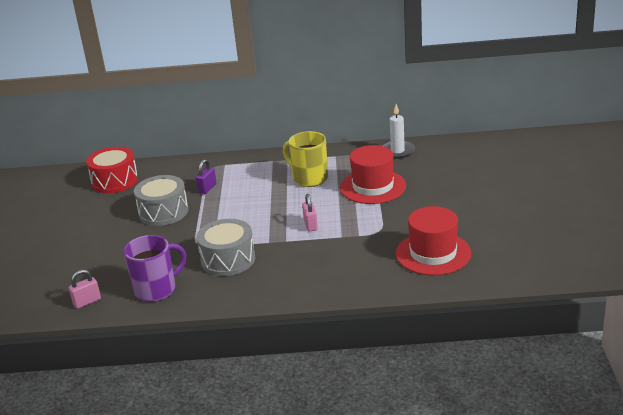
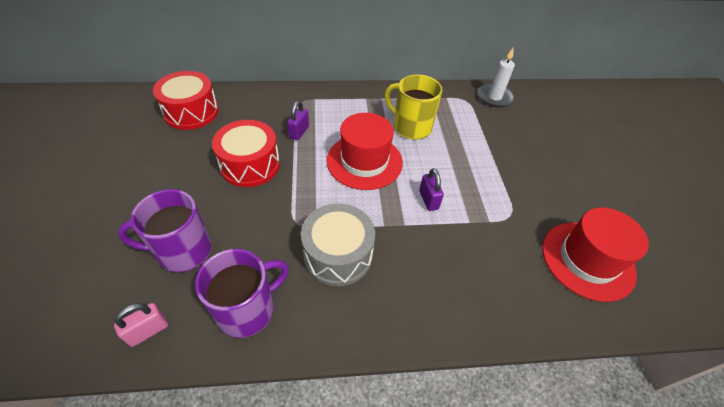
camera: 10 degrees left, 20 degrees up
(110, 263) = (183, 251): none -> purple mug
(163, 212) = (250, 165): grey drum -> red drum
(310, 225) = (428, 200): pink padlock -> purple padlock
(373, 187) = (483, 145): red hat -> red hat (364, 161)

